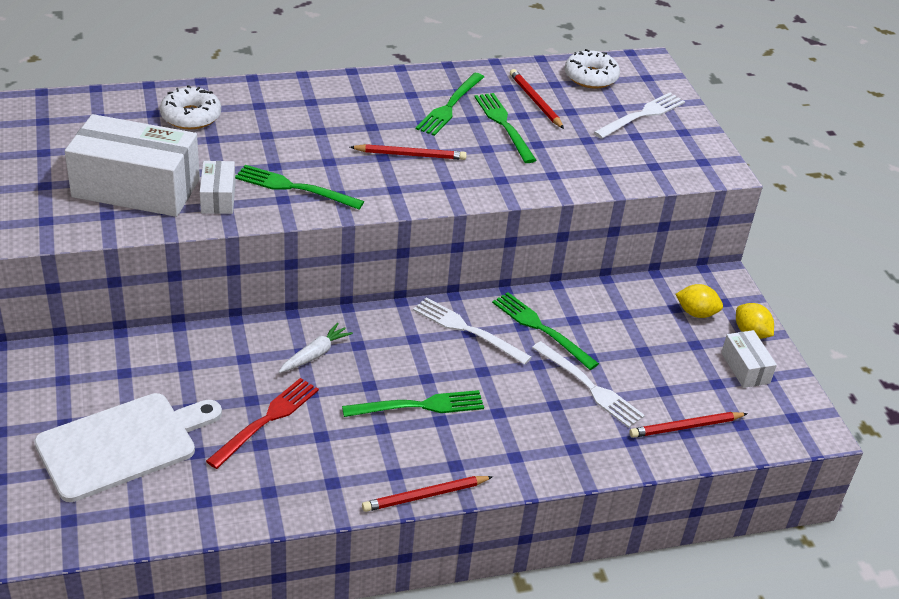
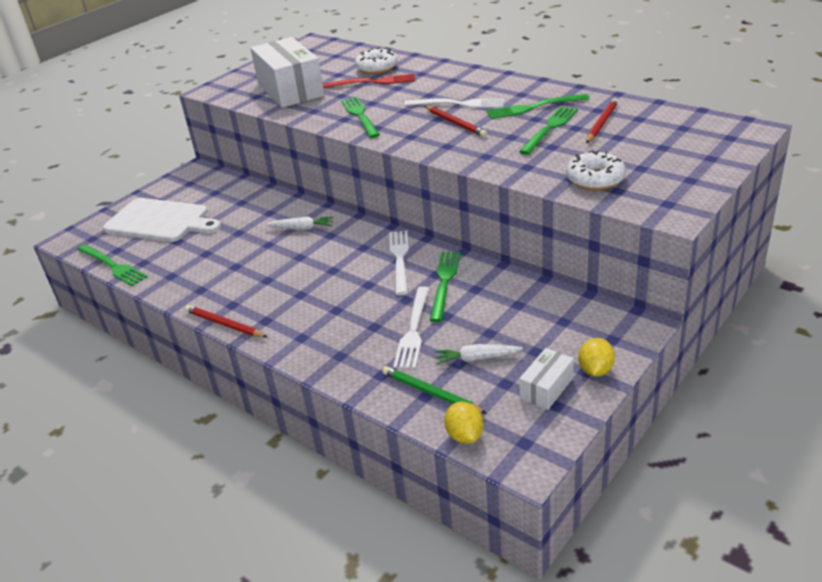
camera: 60 degrees right, 5 degrees down
(218, 197) = (316, 107): white box -> none
(267, 420) = (227, 245): red fork -> red fork (373, 82)
(419, 406) = (303, 281): green fork -> green fork (112, 266)
(590, 77) = (677, 123): white donut -> white donut (595, 179)
(642, 115) = (673, 158): white fork -> white fork (458, 104)
(670, 378) = (476, 358): none -> white carrot
(686, 427) = (431, 393): red pencil -> green pencil
(696, 313) = (574, 333): yellow lemon -> yellow lemon (464, 435)

